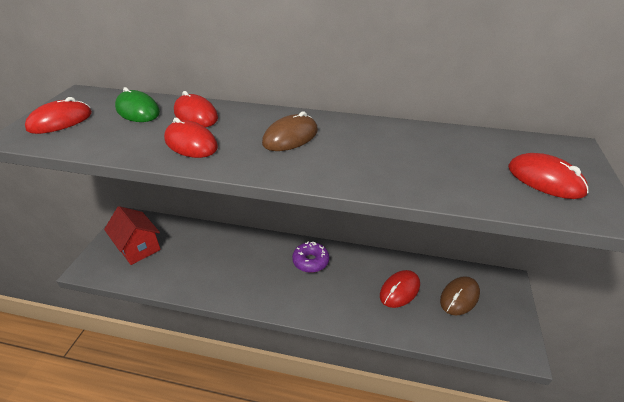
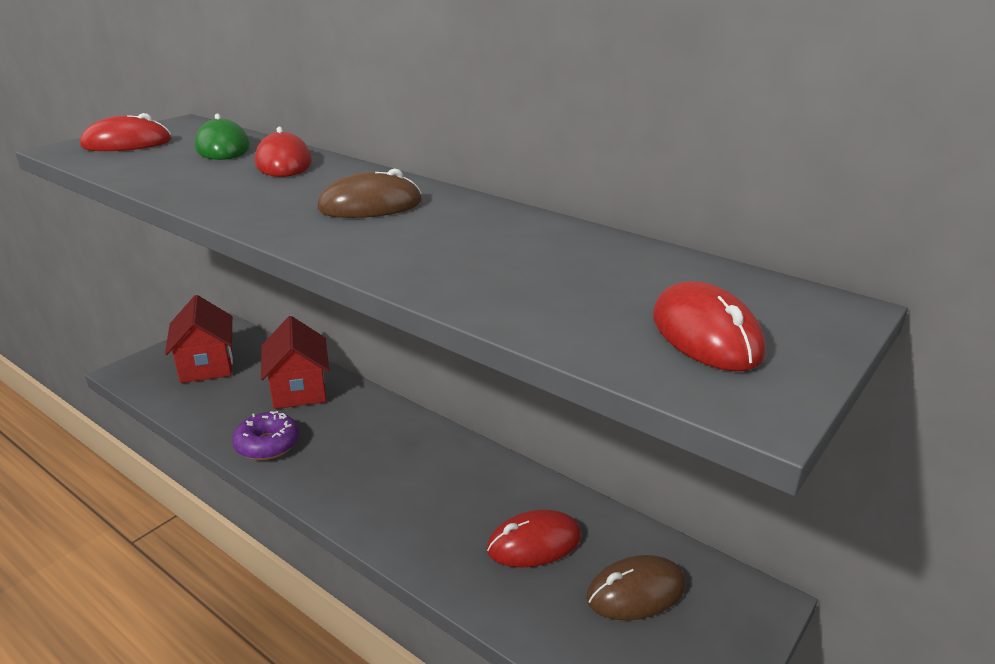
camera: 25 degrees right, 10 degrees down
(191, 143) = (236, 188): red mouse -> none
(210, 245) = (299, 389): none -> red house
(310, 261) = (423, 454): purple donut -> purple donut (267, 444)

